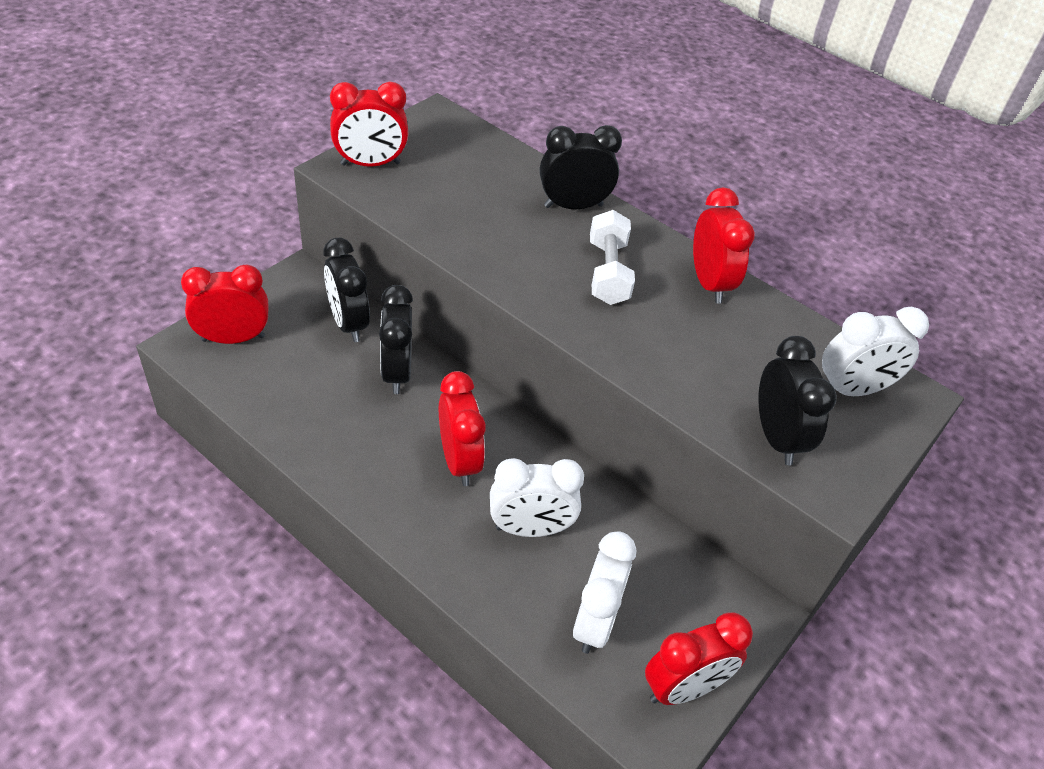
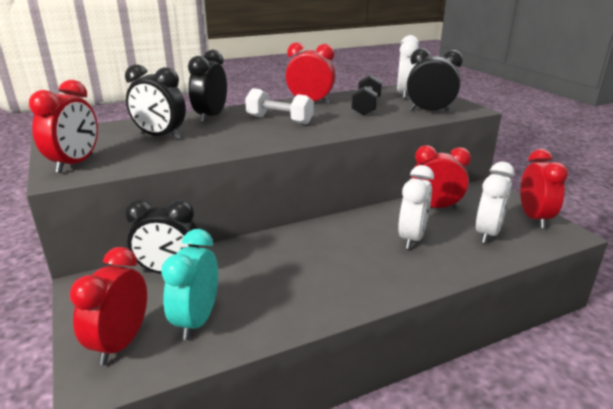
camera: 60 degrees left, 20 degrees down
(282, 377) = (197, 320): none -> turquoise clock
(397, 372) = (241, 260): black clock -> black clock (160, 136)
(459, 461) = (343, 252): red clock -> red clock (435, 207)
(594, 622) = (487, 233): white clock -> white clock turned 75 degrees clockwise
(736, 353) = (366, 107): none -> black dumbbell

